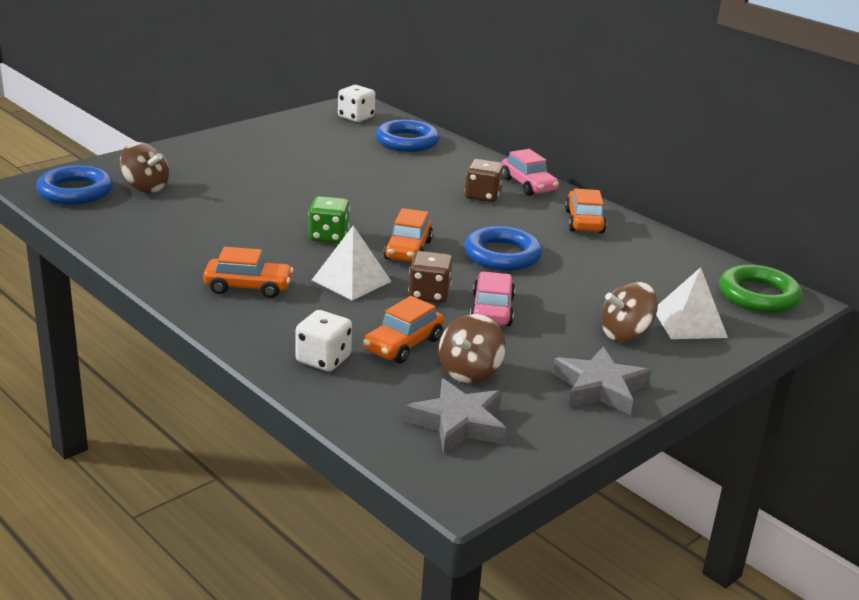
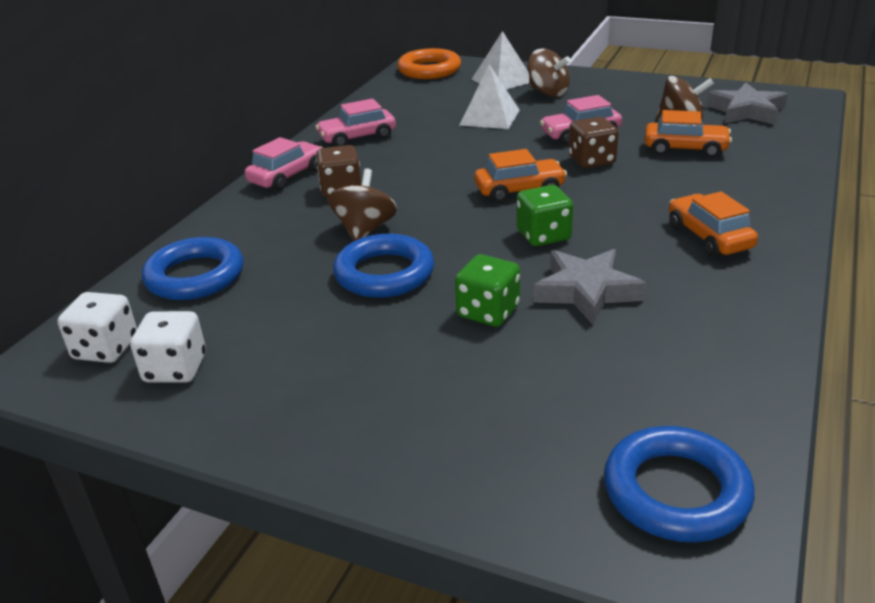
camera: 110 degrees left, 5 degrees up
(145, 187) = (575, 425): brown spinning top -> brown spinning top (365, 230)
(264, 196) = (488, 312): none -> green dice
(323, 359) = (757, 168): white dice -> white dice (175, 369)
(351, 280) = (618, 196): white pyramid -> white pyramid (489, 117)
(502, 255) = (474, 152): blue ring -> blue ring (384, 273)
(584, 221) = (357, 137): orange car -> pink car
(599, 388) = (633, 87): grey star -> grey star (586, 291)
(758, 295) = (429, 70): green ring -> orange ring

